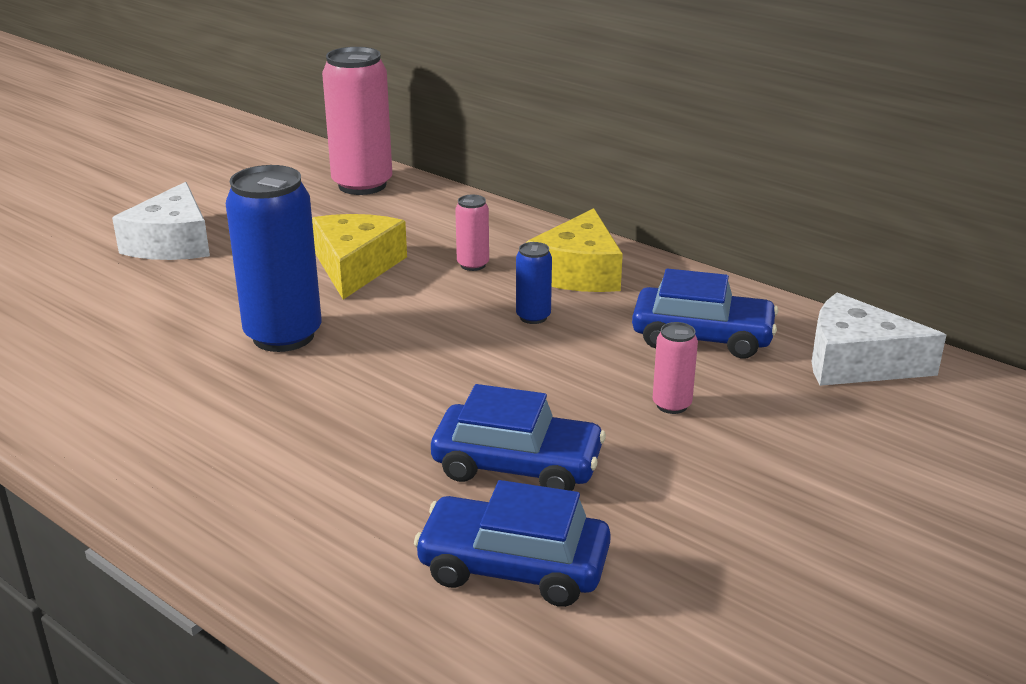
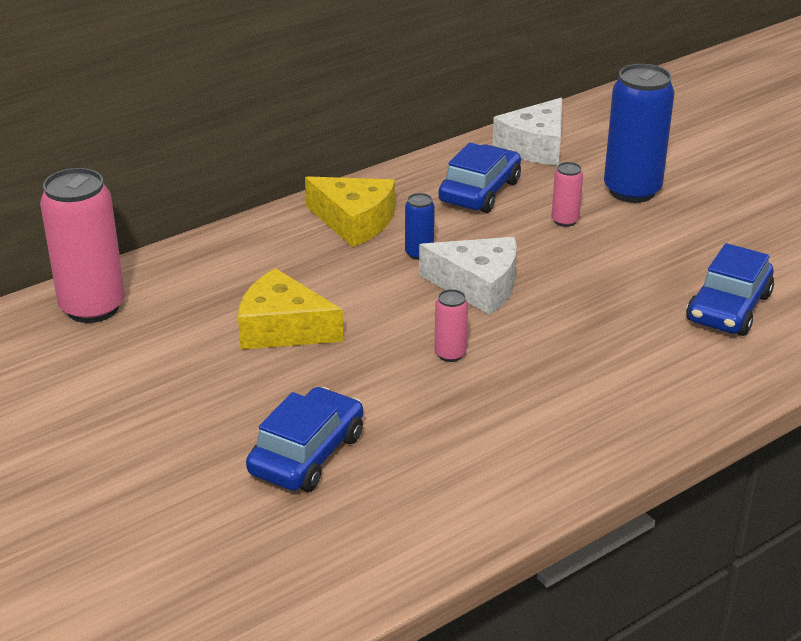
camera: 75 degrees left, 5 degrees up
(172, 243) = (158, 439): white cheese -> white cheese (477, 286)
(283, 336) = (396, 378): blue can -> blue can (632, 191)
(473, 265) = (312, 268): pink can -> pink can (450, 354)
(517, 465) = (621, 291): blue car -> blue car (307, 454)

